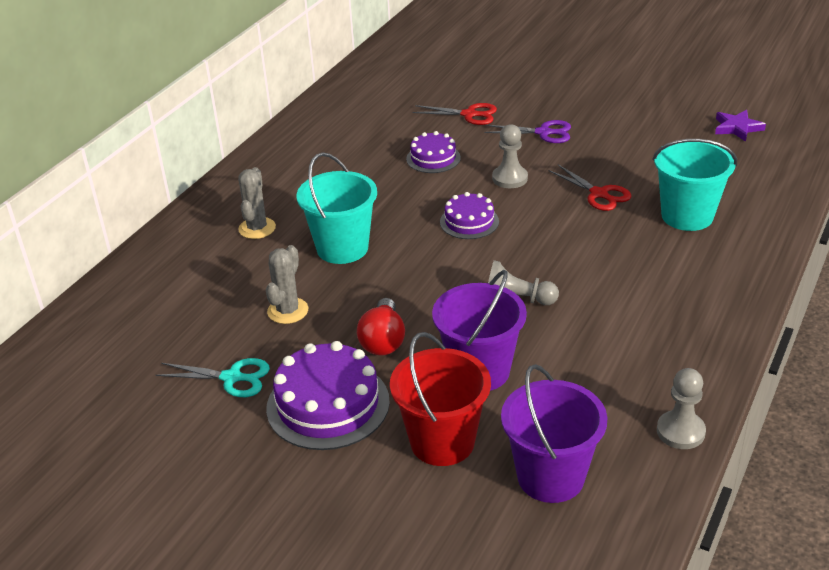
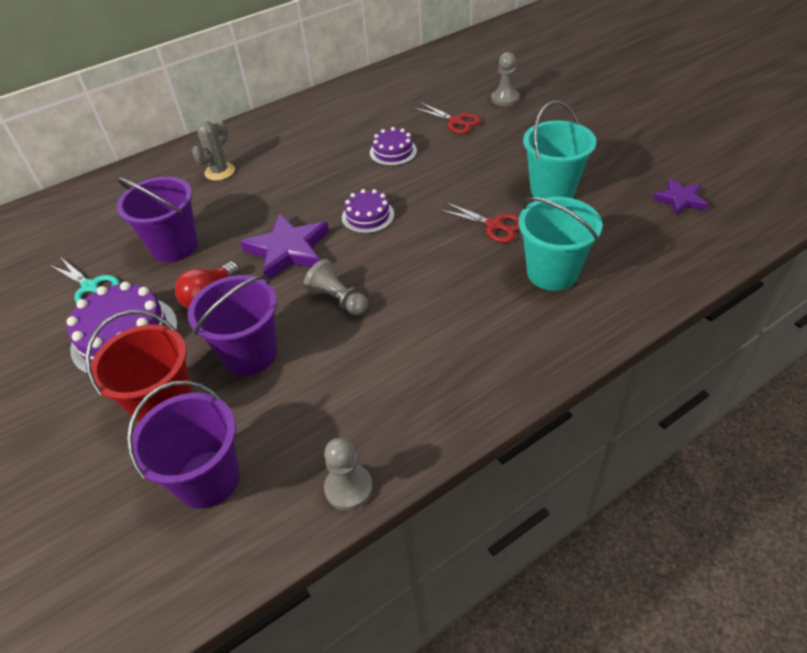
camera: 30 degrees right, 10 degrees up
(288, 311) = (175, 246): grey cactus -> purple bucket
(342, 248) = (258, 207): turquoise bucket -> turquoise bucket (552, 190)
(420, 275) = (288, 250): none -> purple star
(510, 178) = (434, 187): grey pawn -> grey pawn (505, 99)
(544, 133) = (500, 154): purple scissors -> none
(599, 194) = (494, 225): red scissors -> red scissors turned 45 degrees counterclockwise

